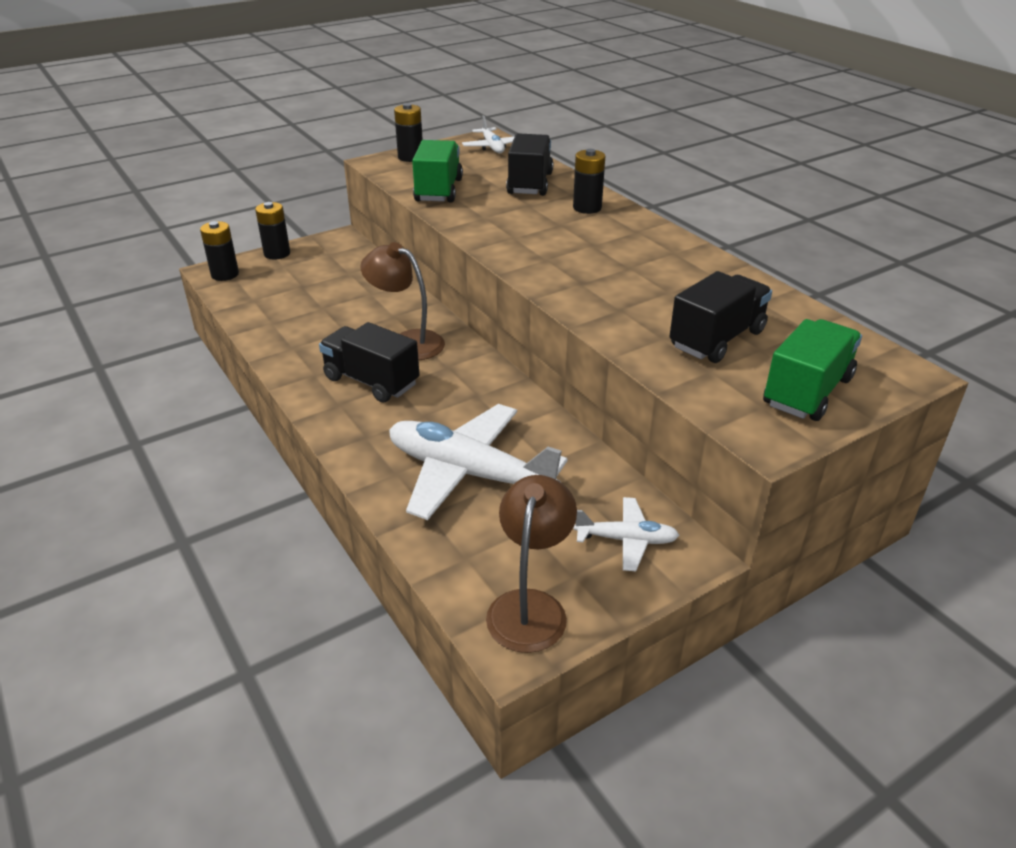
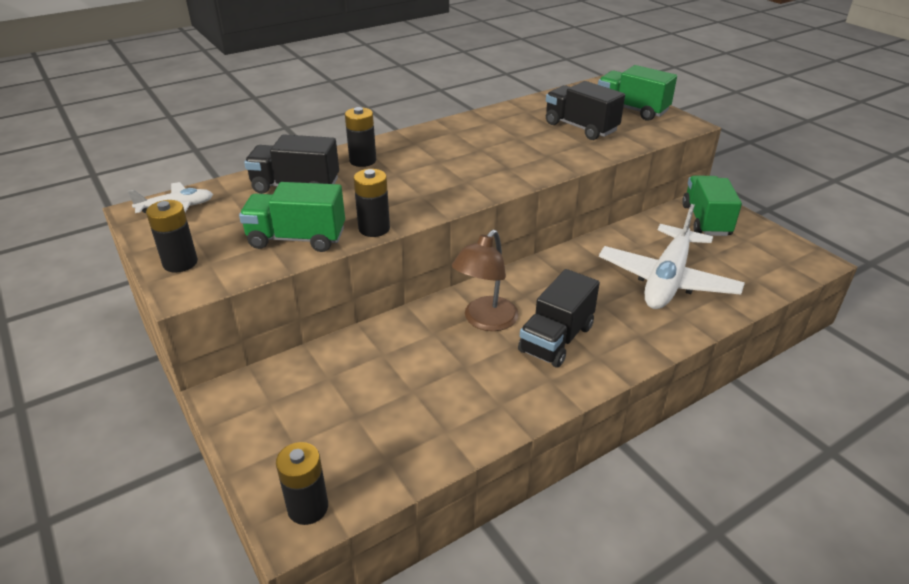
camera: 90 degrees left, 0 degrees up
(277, 253) = (254, 457): black battery -> black battery (374, 229)
(530, 606) = (780, 255): brown lamp -> none
(626, 540) = (705, 220): white plane -> green truck

